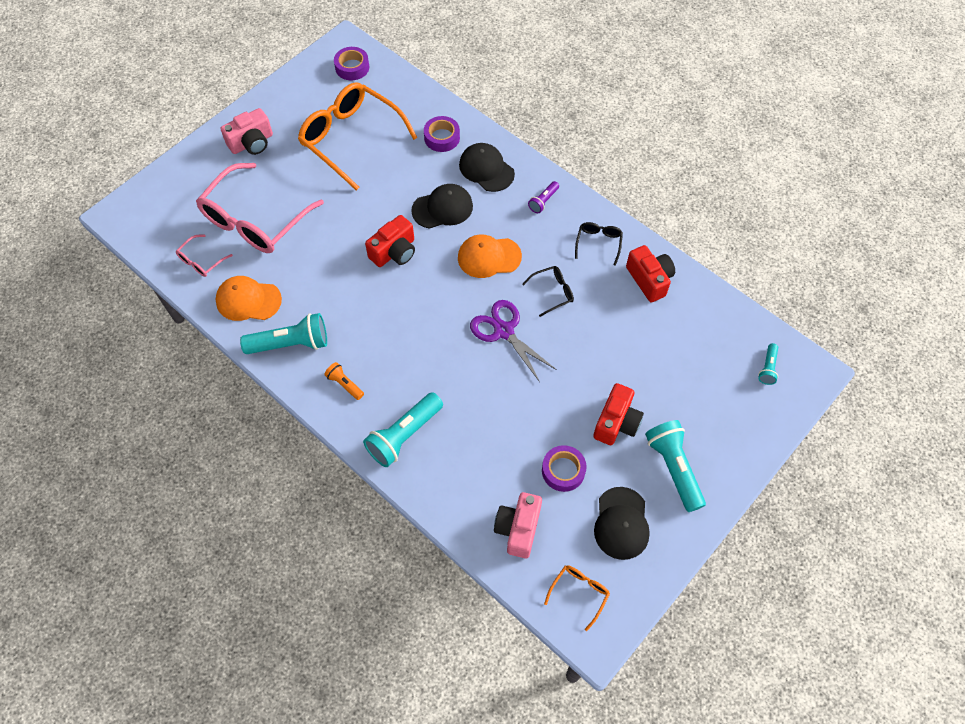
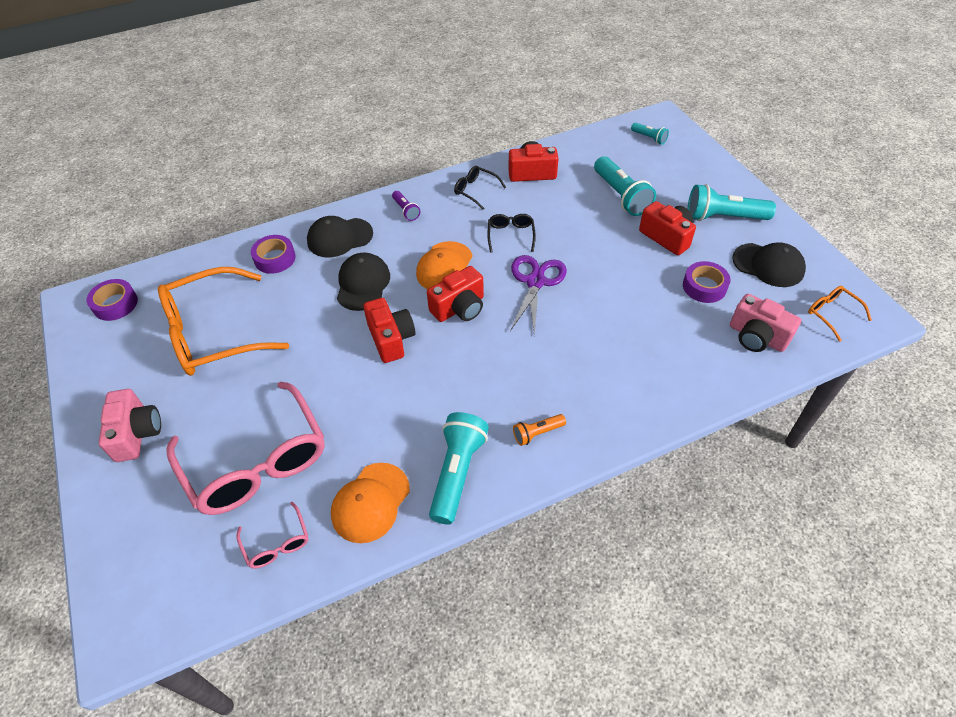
camera: 65 degrees left, 10 degrees down
(404, 435) = (623, 397): turquoise flashlight -> turquoise flashlight (621, 196)
(448, 285) = (459, 308): none -> red camera
(504, 331) = (535, 282): purple scissors -> purple scissors turned 120 degrees clockwise

